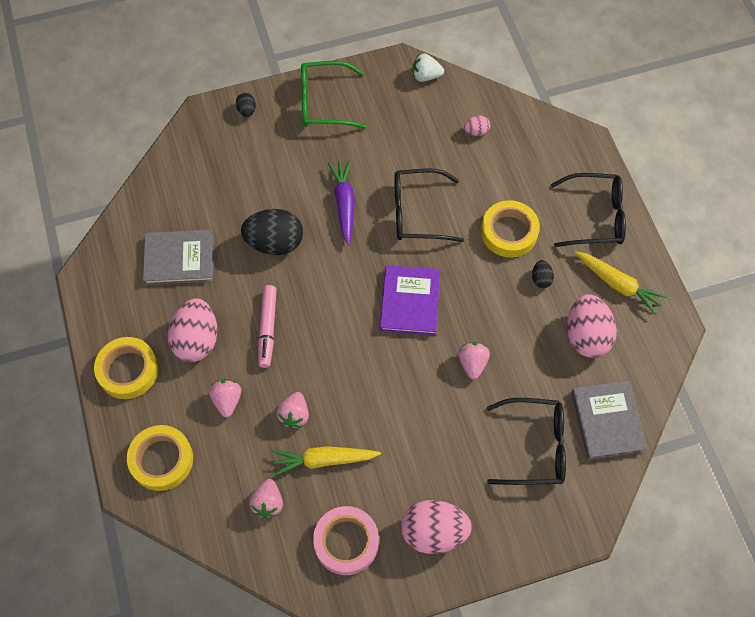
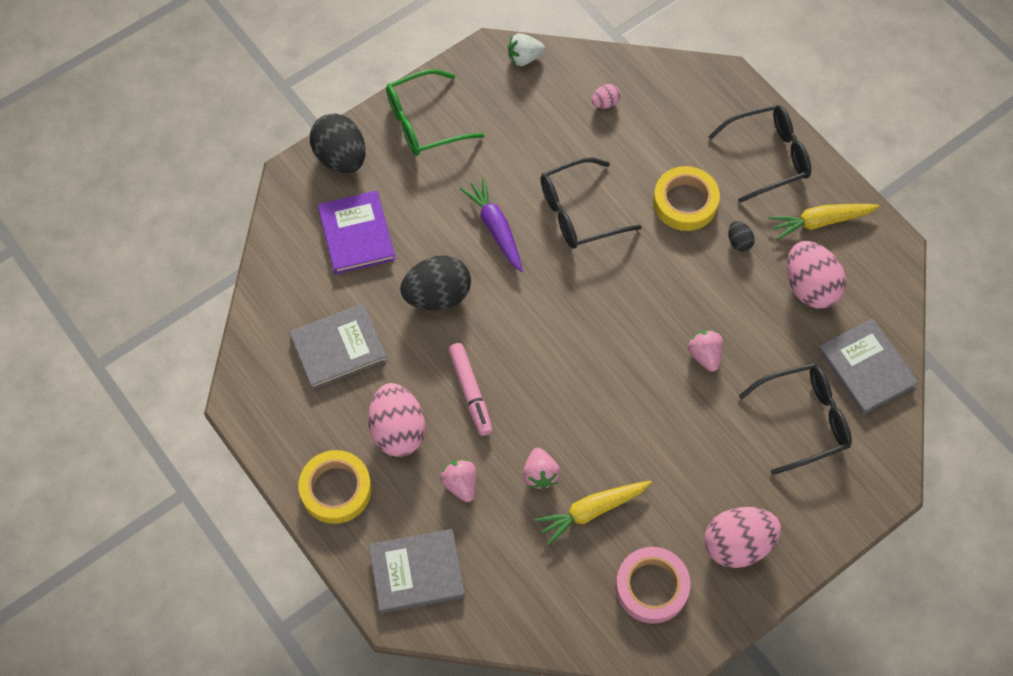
camera: 20 degrees left, 0 degrees up
(161, 460) = (417, 572): yellow tape -> grey book
(247, 110) = (341, 158): black egg -> black egg, size x2.16
(268, 503) = (552, 576): pink strawberry -> none
(410, 302) = (611, 311): purple book -> purple book (356, 234)
(618, 284) = (820, 222): yellow carrot -> yellow carrot turned 150 degrees clockwise

